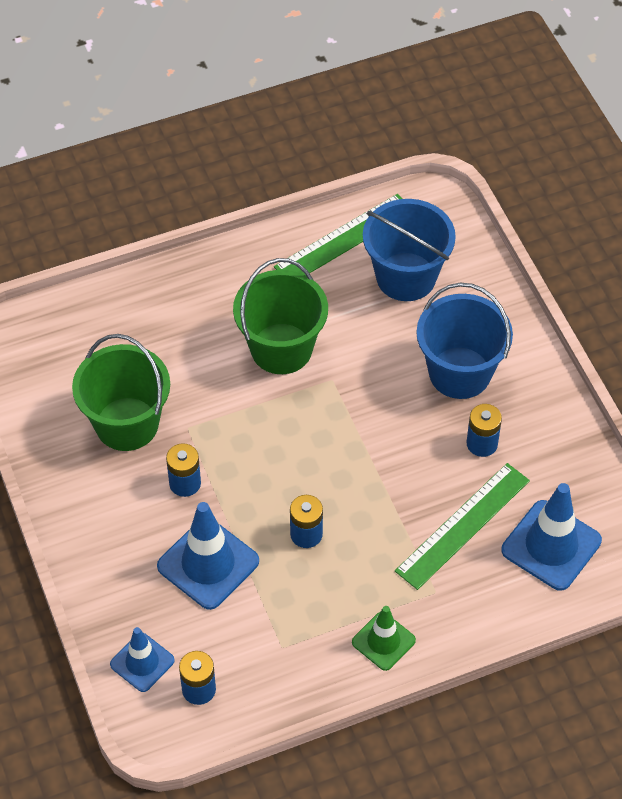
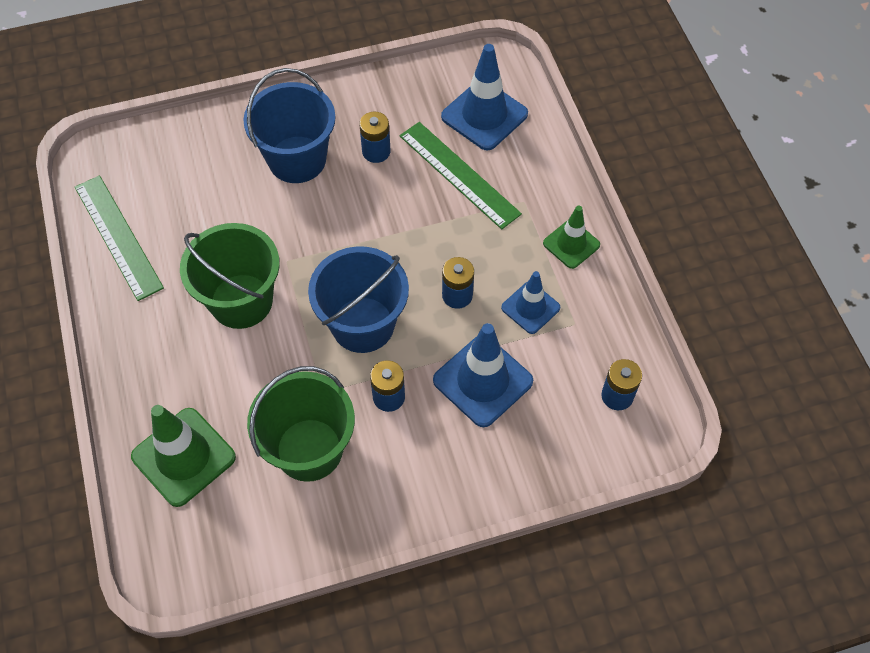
camera: 85 degrees left, 5 degrees up
(116, 329) = (183, 457): none -> green traffic cone
(142, 662) = (588, 445): blue traffic cone -> blue traffic cone (530, 308)
(406, 277) = (178, 190): blue bucket -> blue bucket (363, 325)

